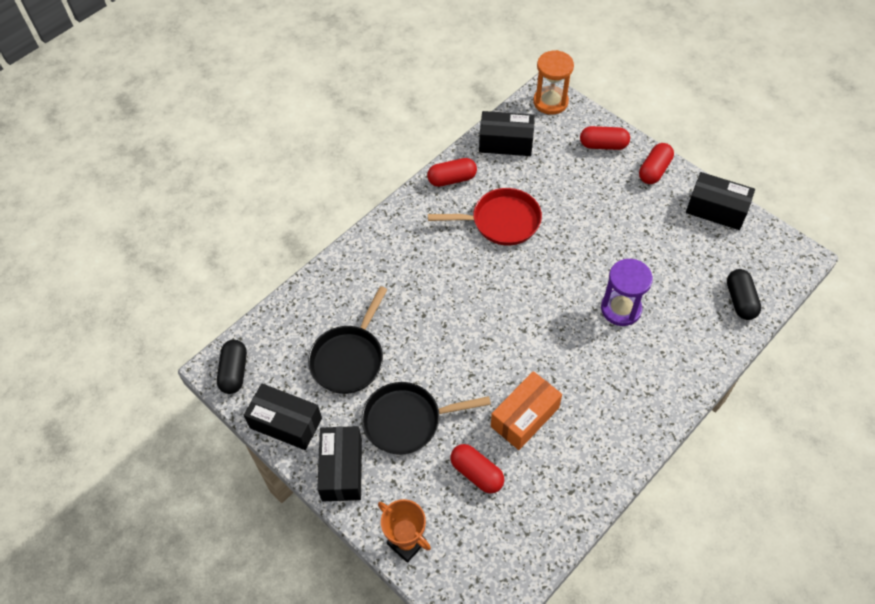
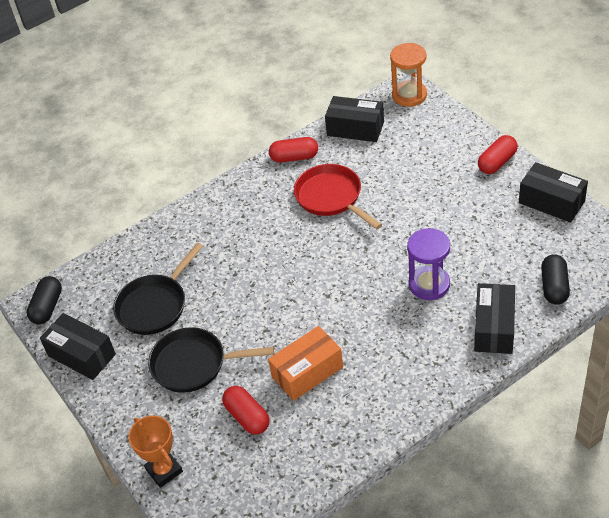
camera: 15 degrees right, 10 degrees down
(342, 469) = (122, 400): black box -> black box (494, 328)
(501, 221) = (331, 198): red pan -> red pan turned 135 degrees counterclockwise
(603, 145) = (451, 136): red capsule -> none

